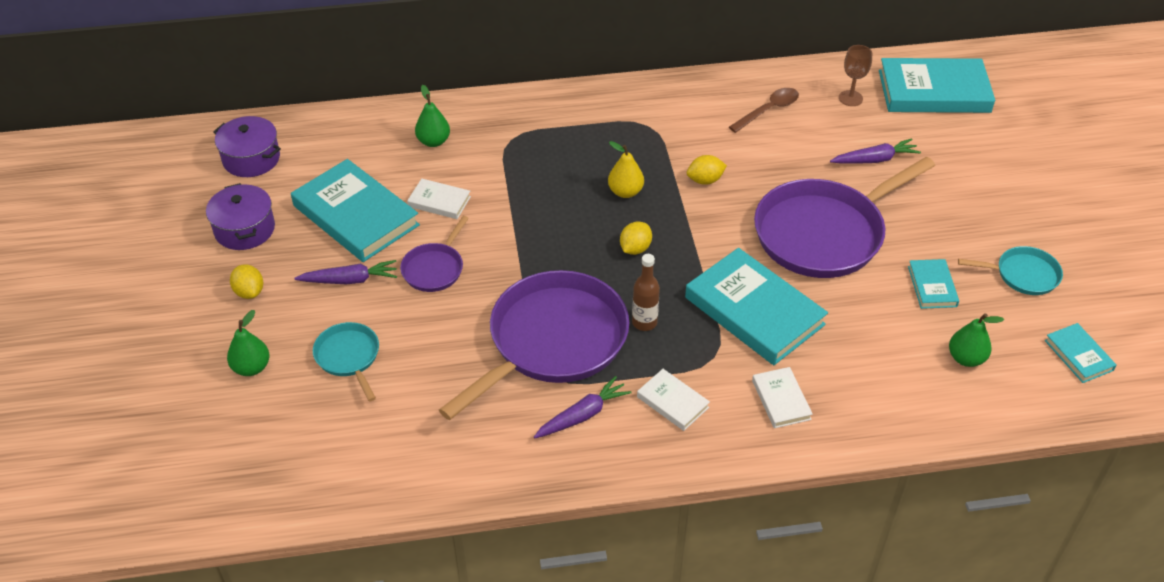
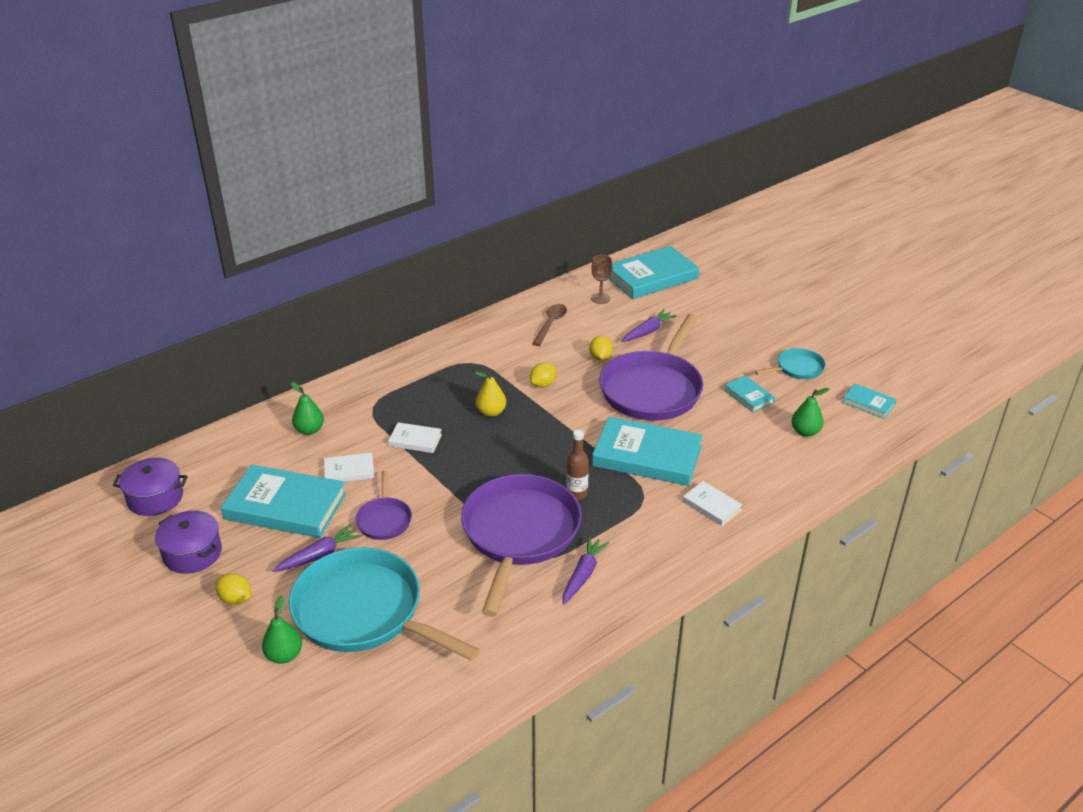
camera: 30 degrees left, 10 degrees down
(349, 357) = (364, 612): turquoise pan -> turquoise pan, size x2.12
(635, 248) = (529, 447): yellow lemon -> yellow lemon (600, 357)
(672, 402) = (640, 538): white book -> white book (415, 440)

